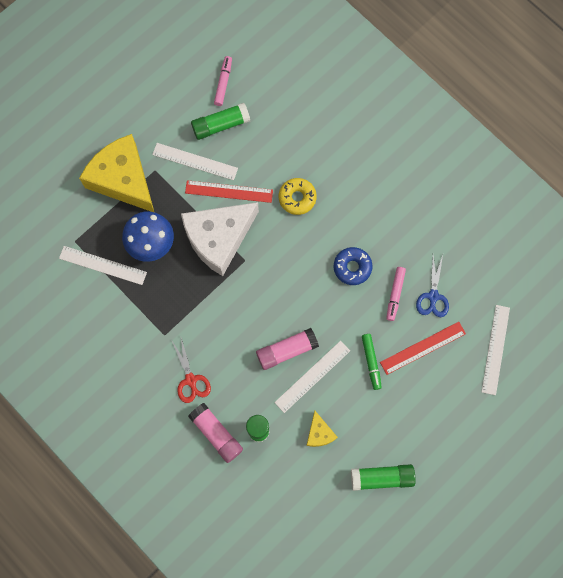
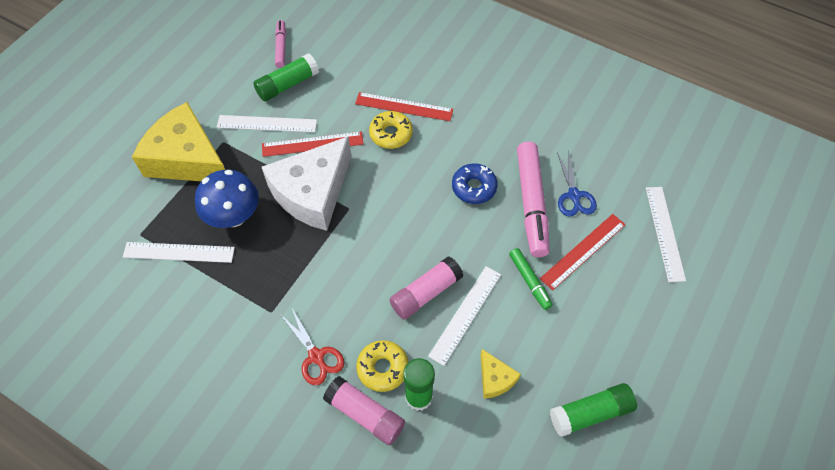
camera: 15 degrees left, 15 degrees down
(238, 402) = (382, 368): none -> yellow donut
(315, 173) = (404, 107): none -> red ruler
(395, 294) = (531, 203): pink marker -> pink marker, size x1.92

